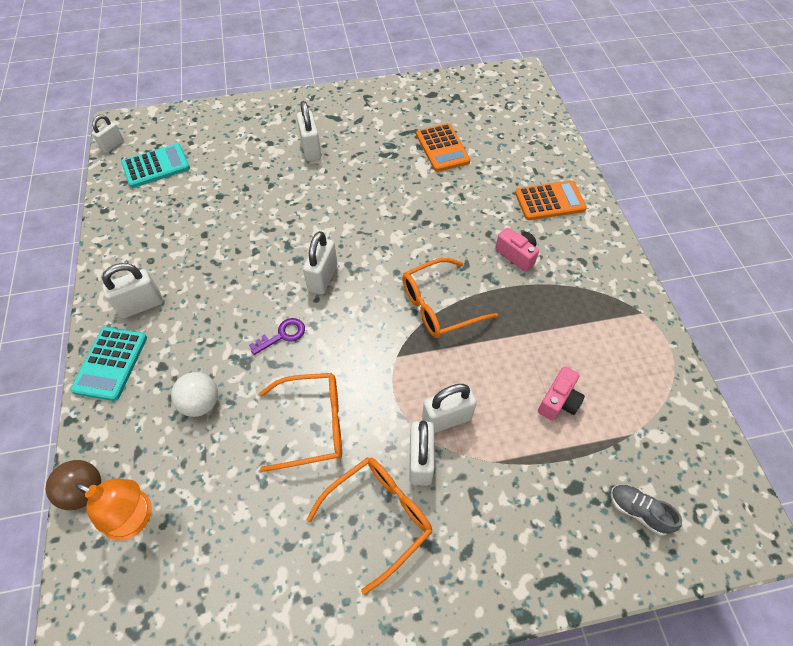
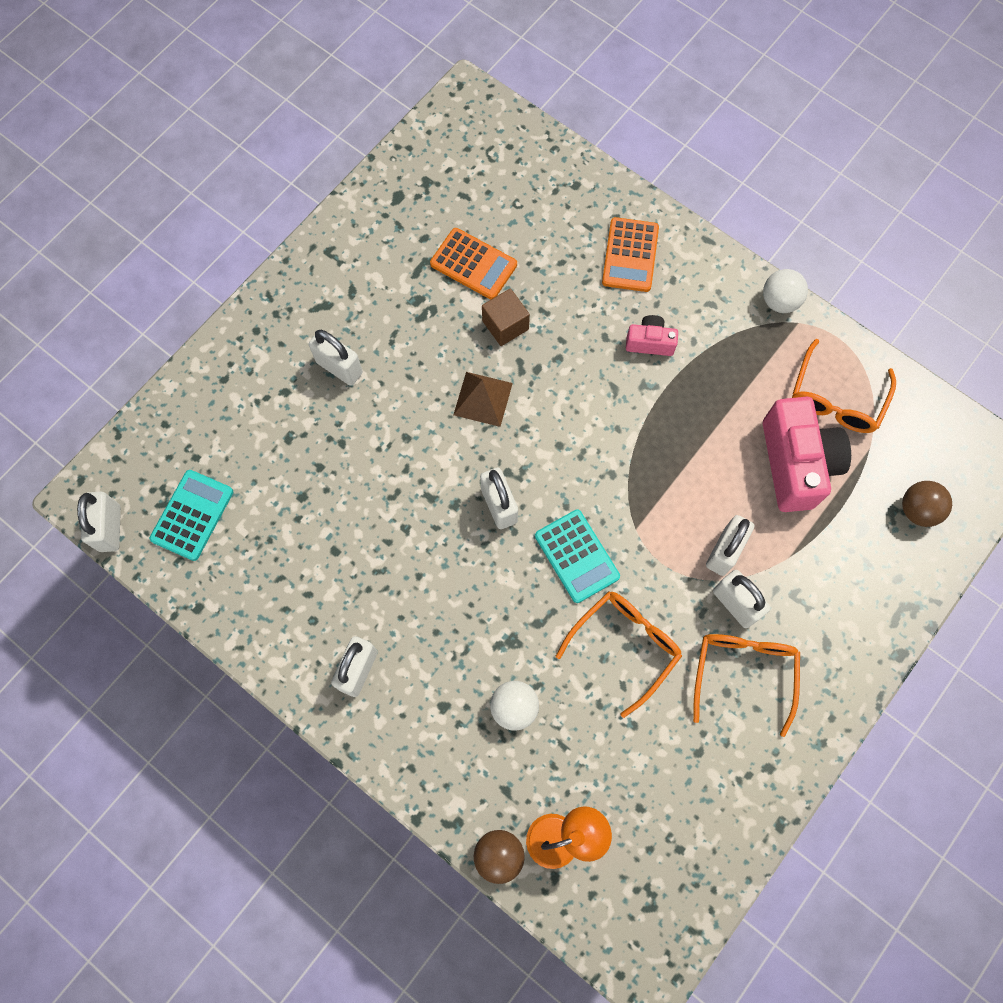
camera: 40 degrees left, 15 degrees up
(110, 363) = (394, 743): turquoise calculator -> turquoise calculator (577, 556)
(112, 145) = (110, 528): white padlock -> white padlock, size x1.52
(282, 335) = (519, 590): purple key -> none
(375, 216) = (483, 399): none -> brown pyramid
(429, 188) = (505, 325): none -> brown cube
(439, 306) = (627, 451): orange glasses -> orange glasses (836, 399)
(549, 201) = (630, 255): orange calculator -> orange calculator turned 150 degrees clockwise
(558, 401) = (796, 463): pink camera -> pink camera, size x2.01
(638, 291) = (779, 301): none -> white ball
(638, 511) = (918, 510): grey shoe -> brown ball

